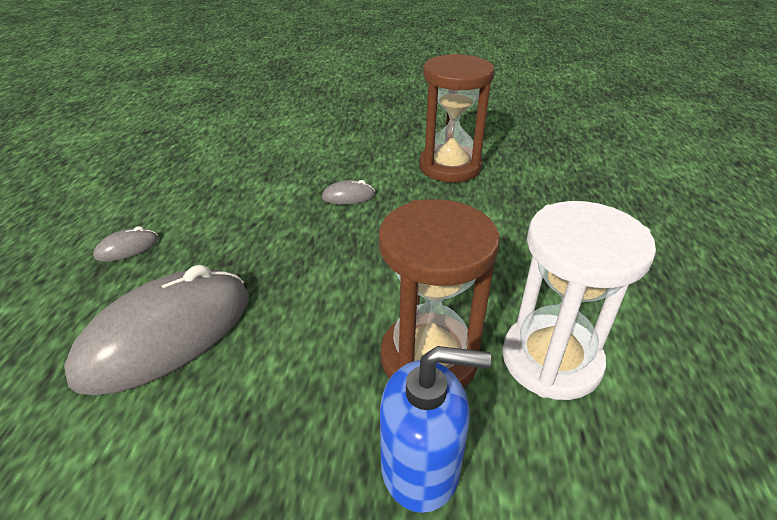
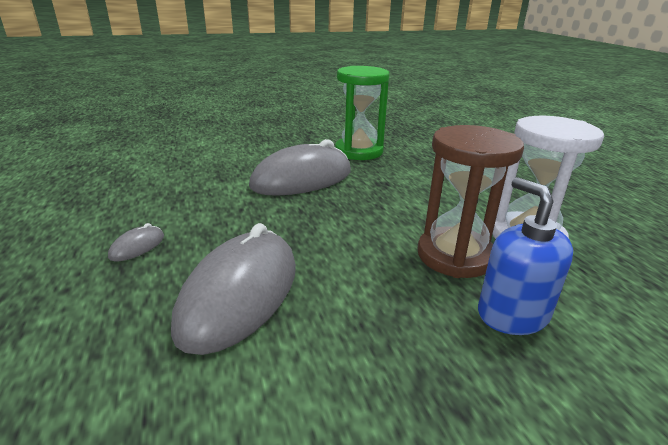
camera: 25 degrees left, 10 degrees down
(348, 196) = (302, 179): grey mouse -> grey mouse, size x2.49
(421, 466) = (512, 314): blue soap dispenser -> blue soap dispenser turned 90 degrees counterclockwise
(450, 167) = (359, 151): brown hourglass -> green hourglass

